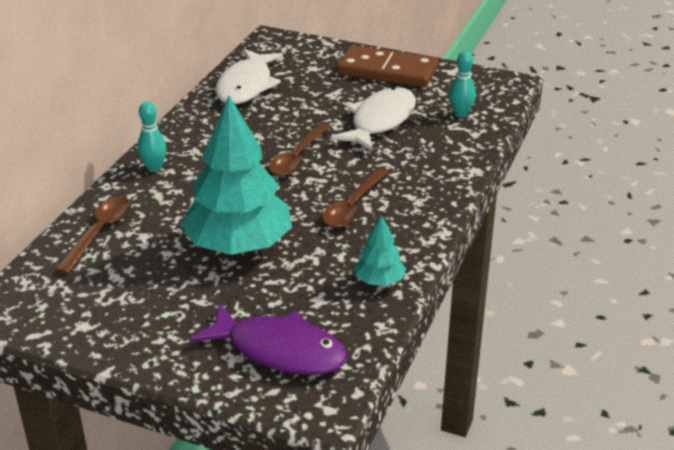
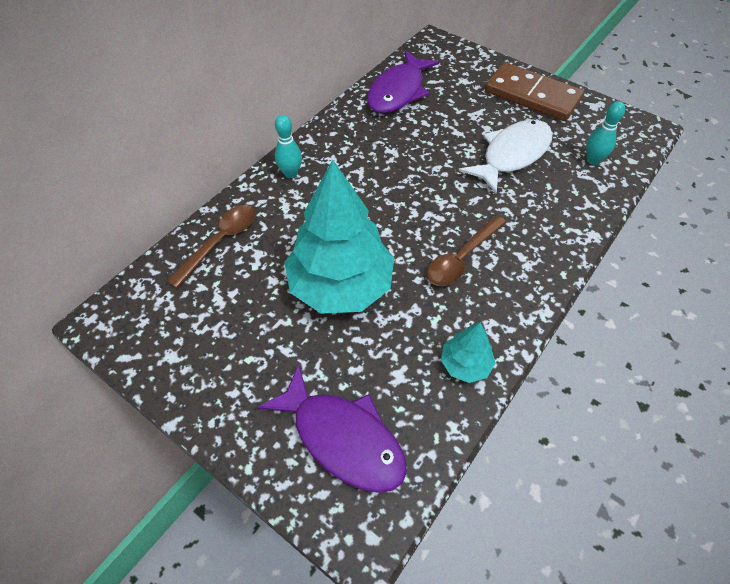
camera: 15 degrees right, 20 degrees up
(246, 86) = (398, 91): white fish -> purple fish
(297, 158) = (423, 186): brown spoon -> none

